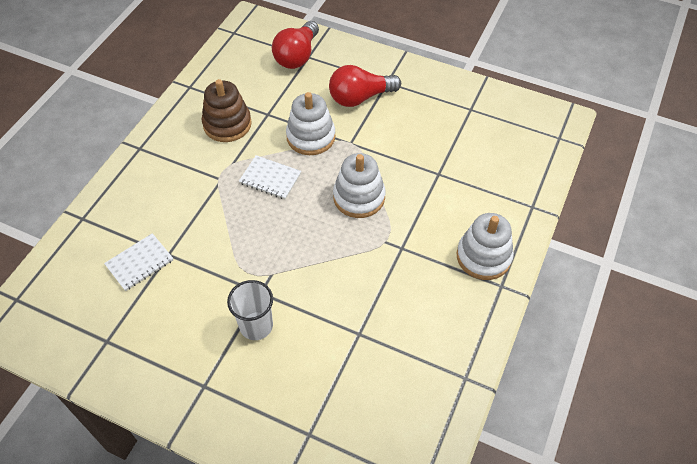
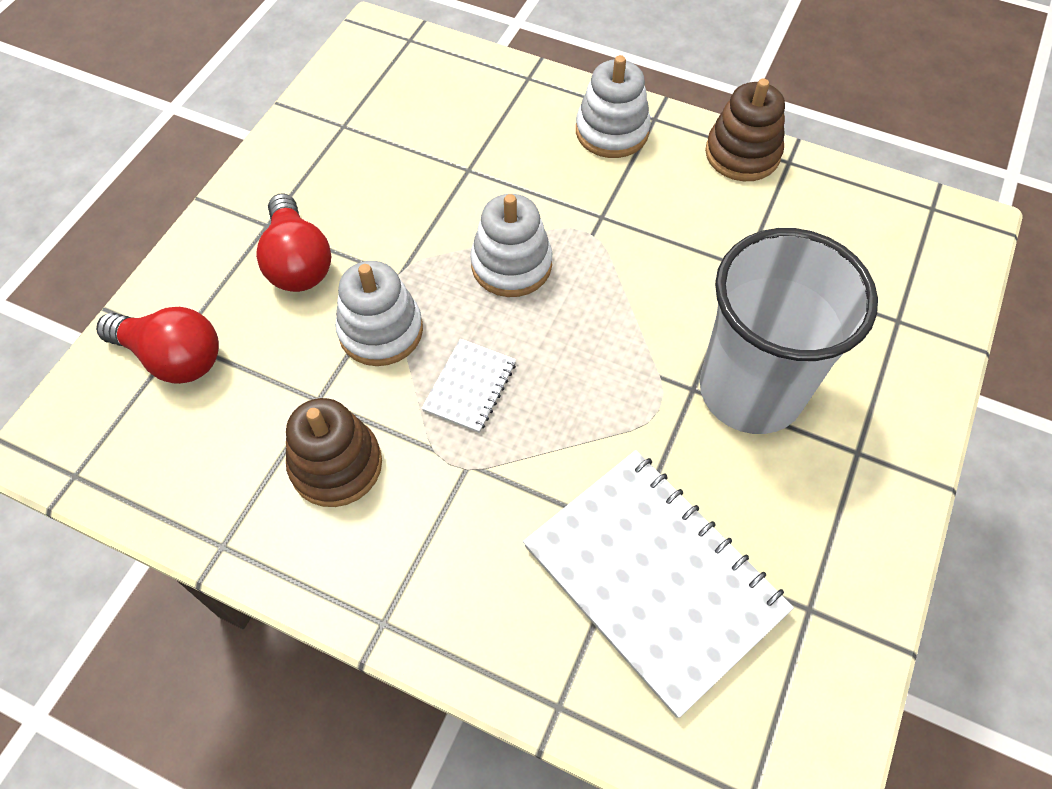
camera: 90 degrees left, 5 degrees up
(139, 263) = (654, 578): white notebook -> white notebook, size x2.23
(256, 326) = (751, 390): white cup -> white cup, size x2.08
(470, 343) = (742, 154): none -> brown stacking toy

